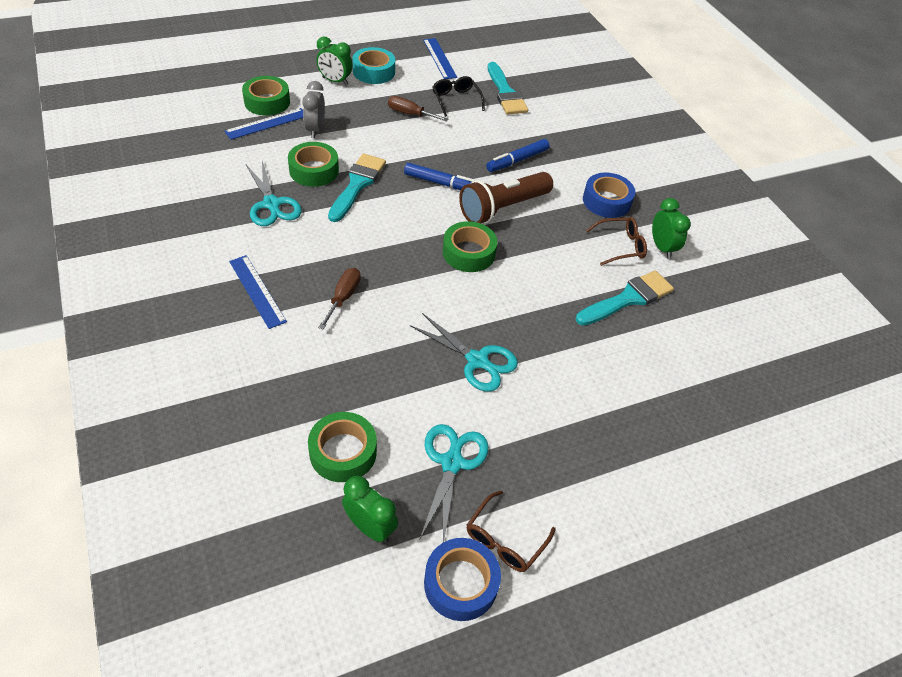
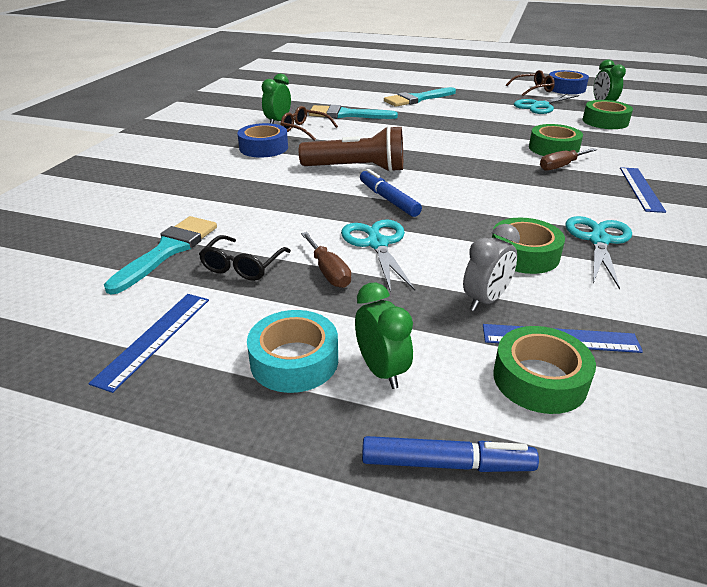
camera: 135 degrees left, 15 degrees down
(357, 185) = (481, 226): turquoise brush -> turquoise brush (417, 99)
(468, 253) = (427, 157): green tape -> green tape (553, 148)
(477, 361) = (485, 123): turquoise scissors -> turquoise scissors (377, 244)
(517, 160) = (284, 191): blue marker -> blue marker (446, 464)

